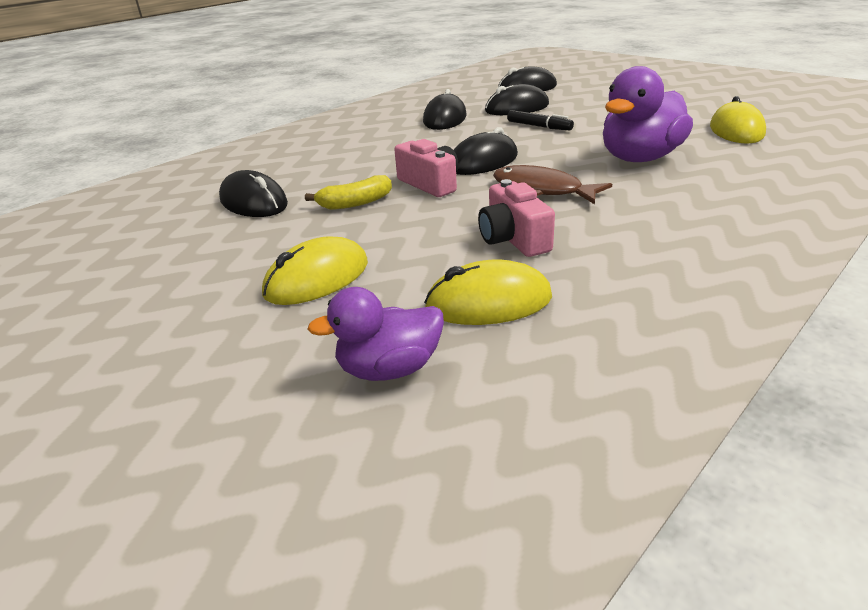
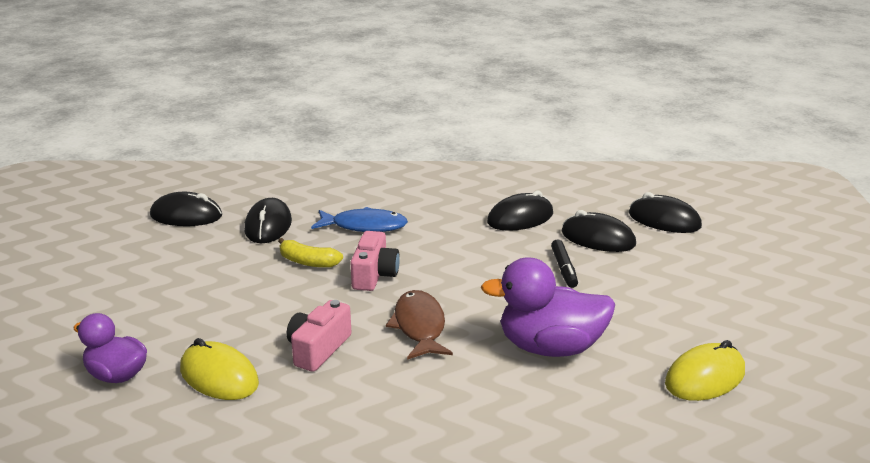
camera: 45 degrees right, 5 degrees down
(317, 278) = (191, 302): yellow mouse -> none
(344, 166) = (364, 226): none -> blue fish
(483, 162) = (445, 277): black mouse -> black mouse (186, 216)

